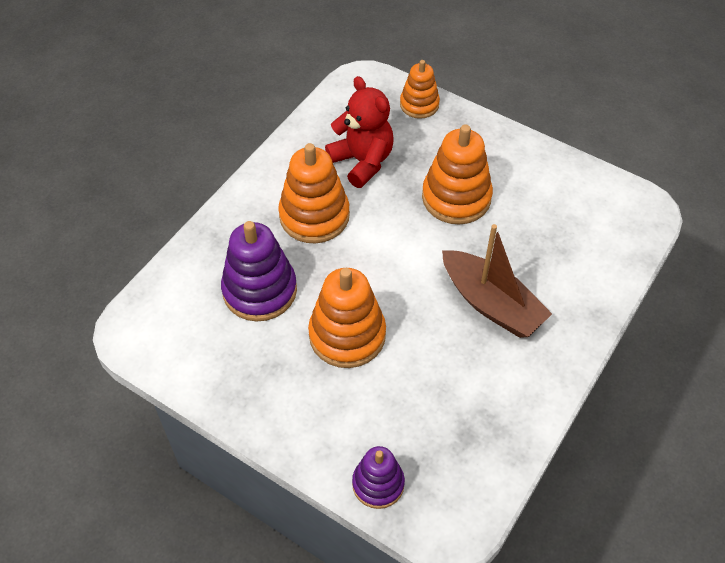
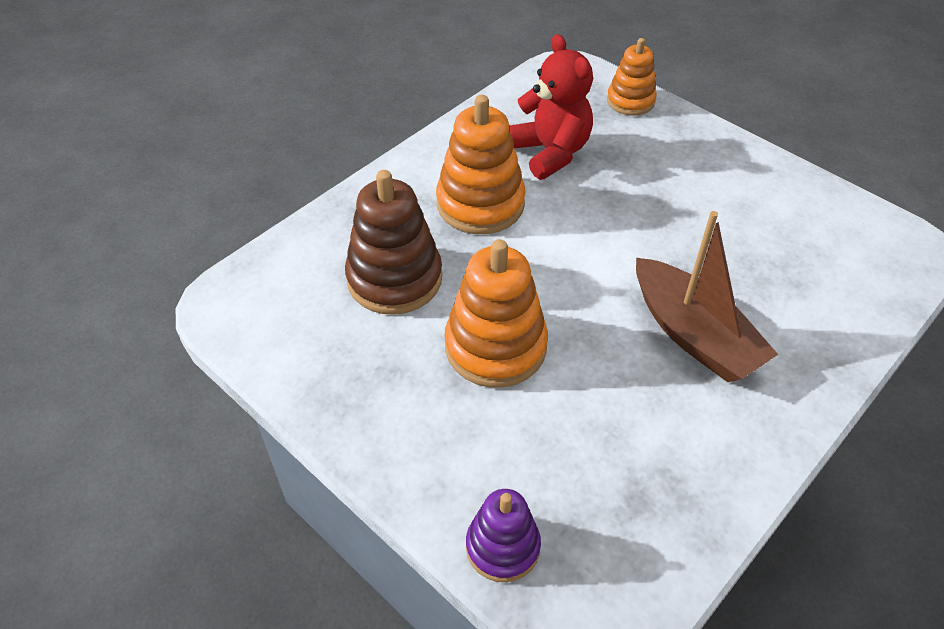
camera: 10 degrees right, 5 degrees down
(260, 290) = (394, 279): purple stacking toy -> brown stacking toy
(456, 198) = (663, 205): orange stacking toy -> none

